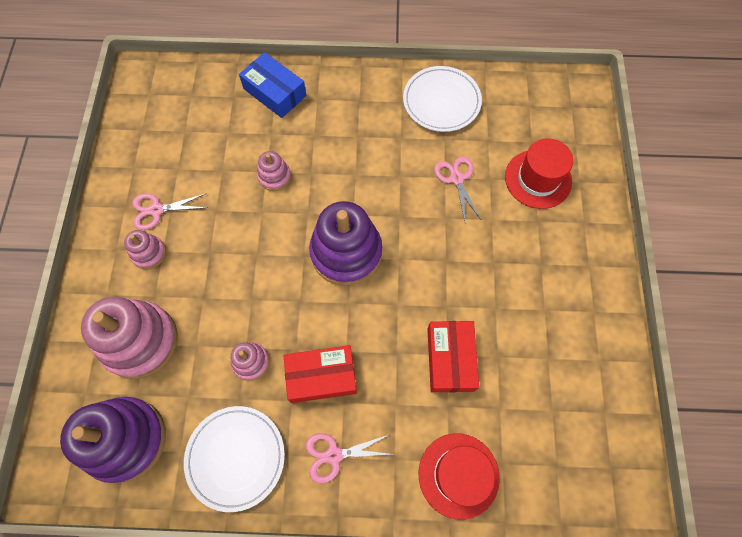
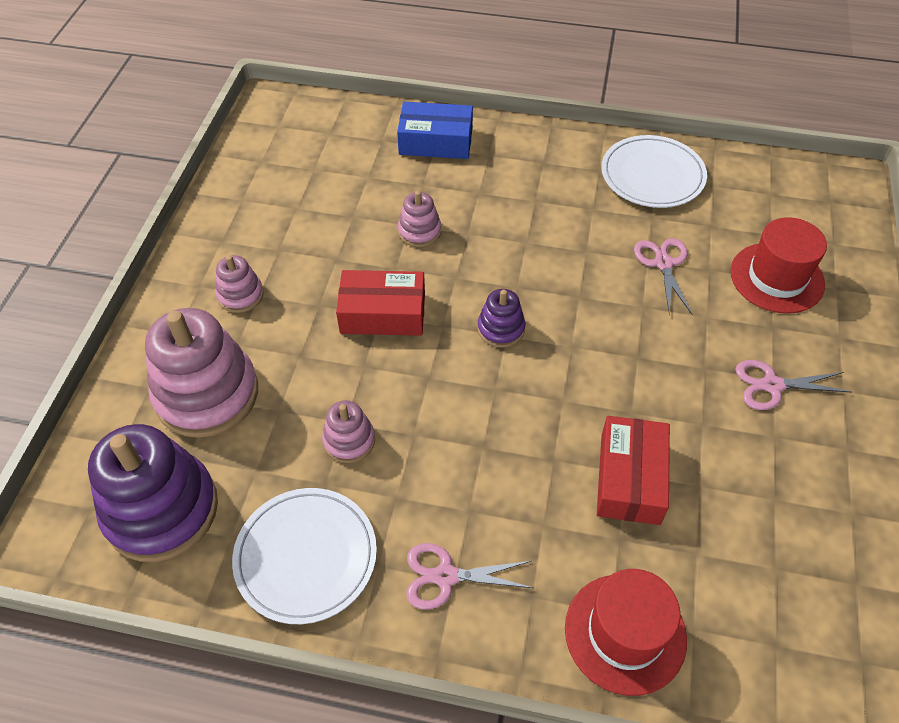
camera: 10 degrees right, 15 degrees down
(156, 210) = (261, 249): pink scissors -> pink scissors (772, 385)
(275, 92) = (436, 141): blue box -> blue box turned 45 degrees counterclockwise
(321, 376) = (443, 473): red box -> red box (383, 313)
(346, 252) = (501, 329): purple stacking toy -> purple stacking toy, size x0.48

